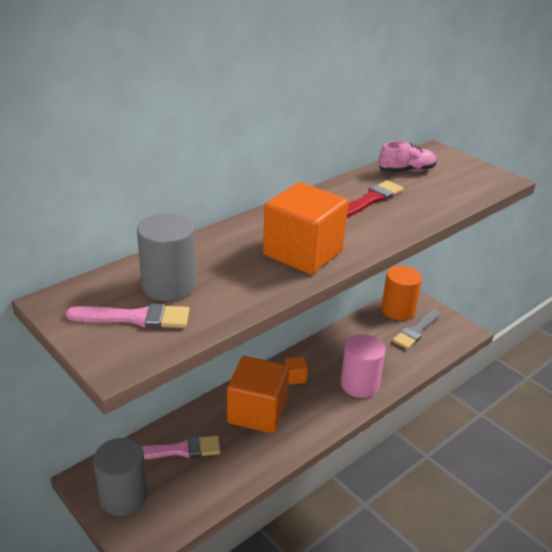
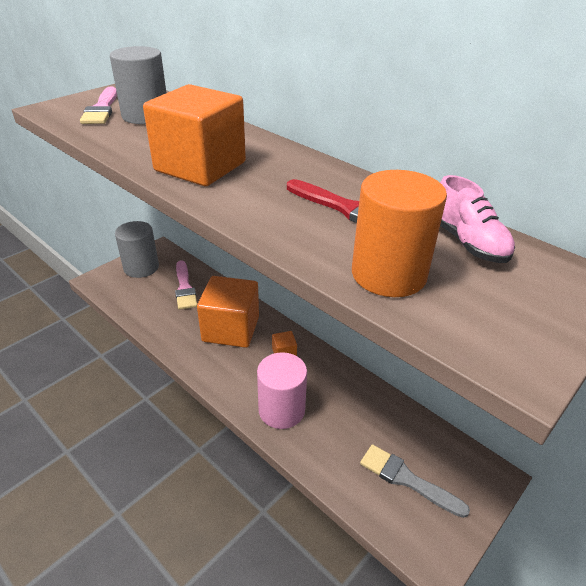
camera: 85 degrees right, 5 degrees up
(398, 310) = (448, 458): orange cylinder -> orange cylinder (388, 274)

